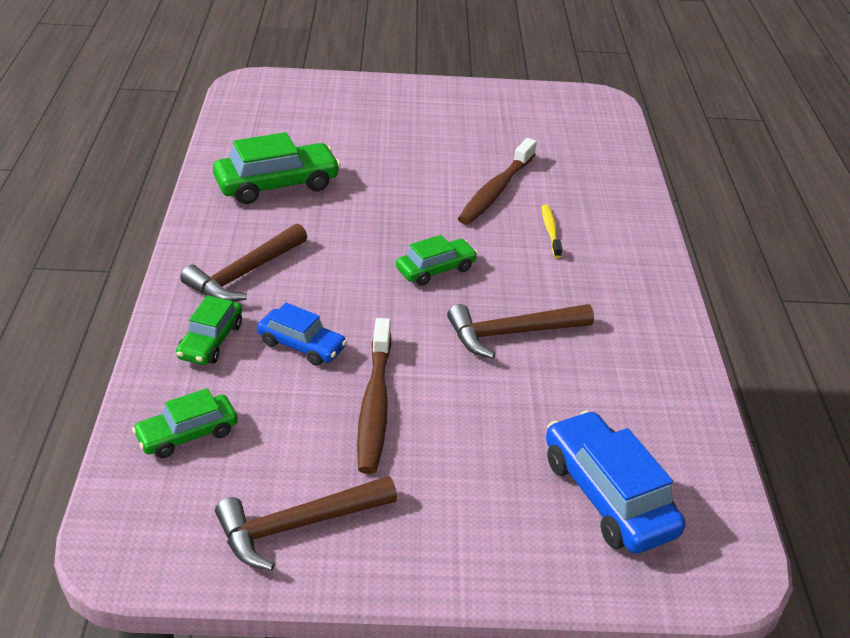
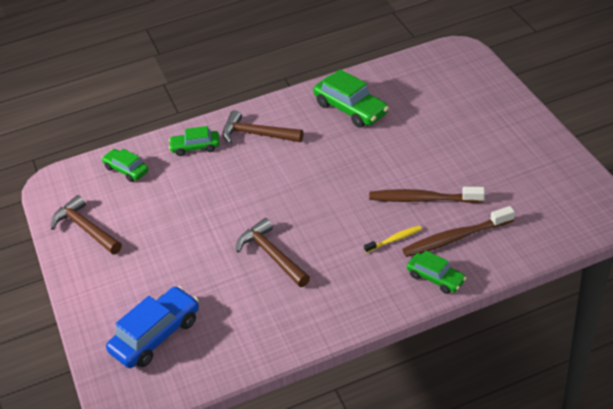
camera: 75 degrees right, 5 degrees up
(301, 345) = (211, 179): blue car -> none
(374, 404) = (180, 222): brown toothbrush -> brown toothbrush (455, 238)
(436, 269) = (313, 203): green car -> green car (435, 278)

